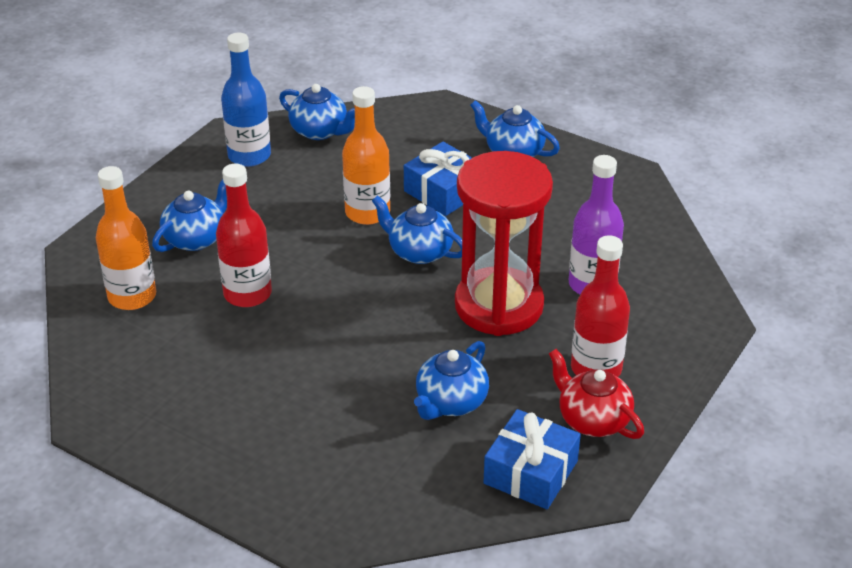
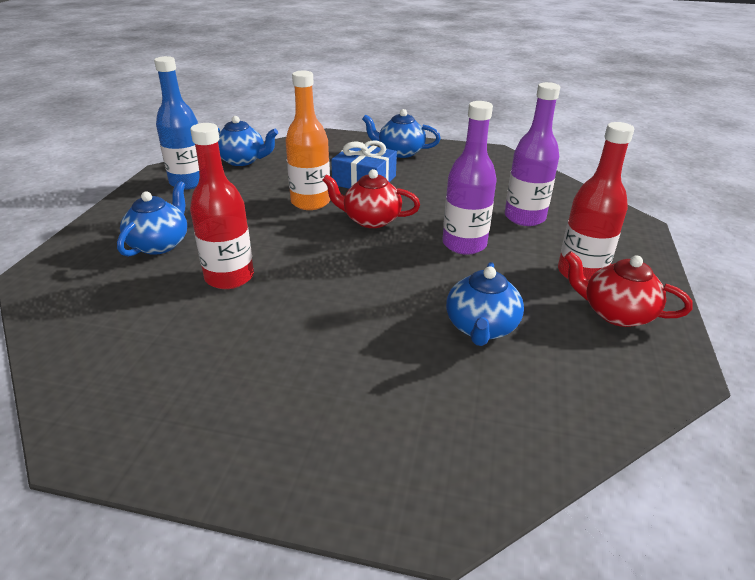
camera: 20 degrees left, 5 degrees down
(132, 296) = (105, 302): orange bottle -> none
(419, 251) = (371, 220): blue teapot -> red teapot
(499, 306) = (464, 244): red hourglass -> purple bottle
(531, 472) = (606, 373): blue gift -> none

